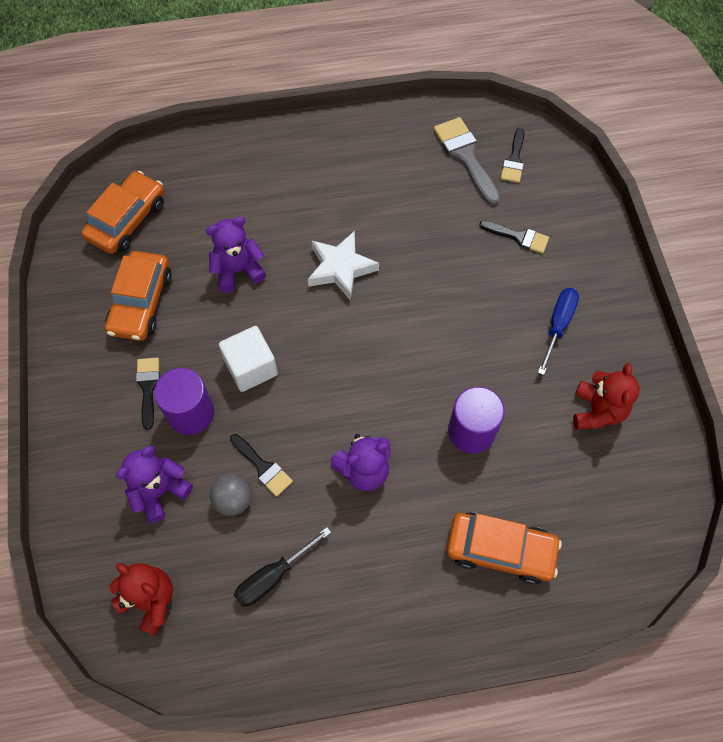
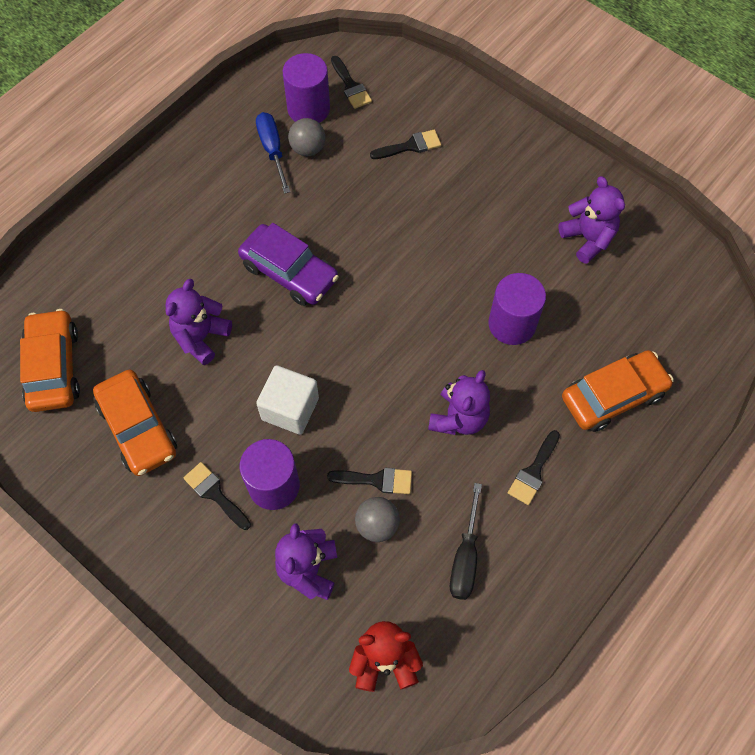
camera: 40 degrees left, 0 degrees up
(340, 268) = (289, 272): white star -> purple car
(382, 556) = (533, 471): none -> black brush
(437, 186) = (308, 149): none -> grey ball
(465, 156) = (308, 109): grey brush -> purple cylinder
(558, 325) = (502, 194): blue screwdriver -> blue screwdriver (272, 150)
(597, 411) = (588, 239): red teddy bear -> purple teddy bear

